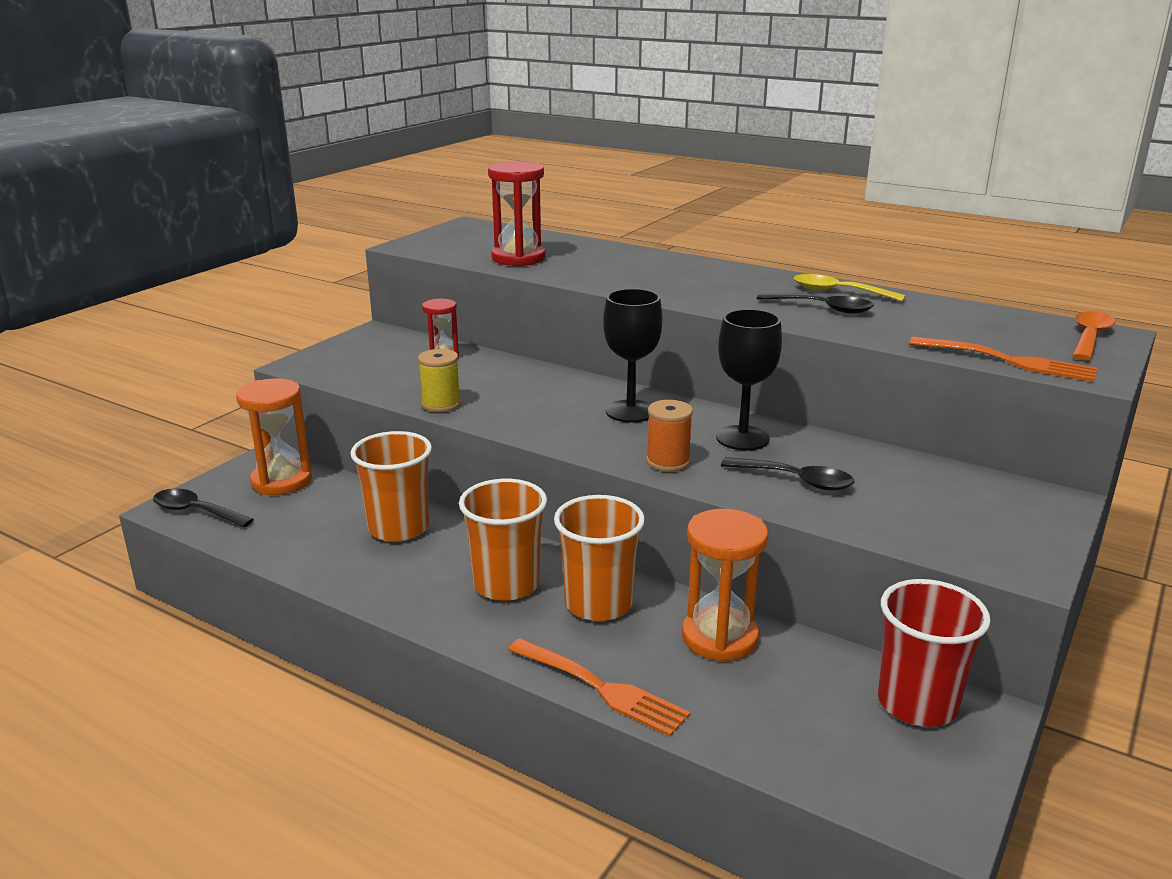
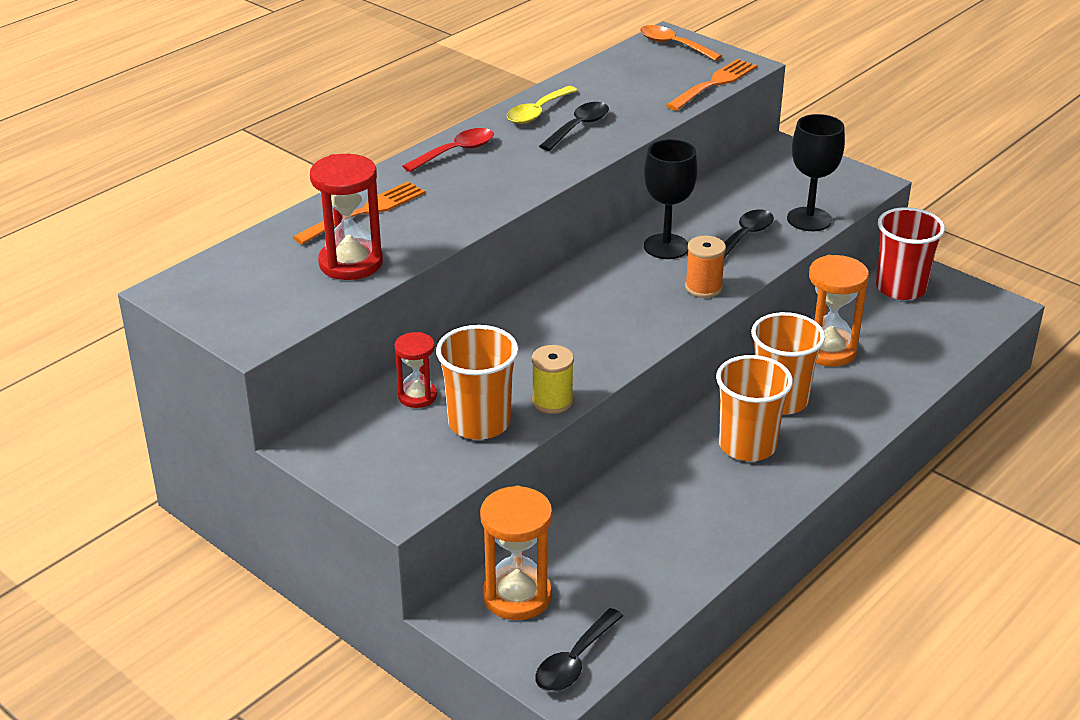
camera: 80 degrees left, 10 degrees up
(398, 528) = (640, 507): orange cup -> orange cup (479, 423)
(601, 688) = (886, 410): orange fork -> orange fork (365, 212)
(630, 411) = (598, 293): black goblet -> black goblet (809, 219)
(728, 272) = (456, 152): none -> red spoon

